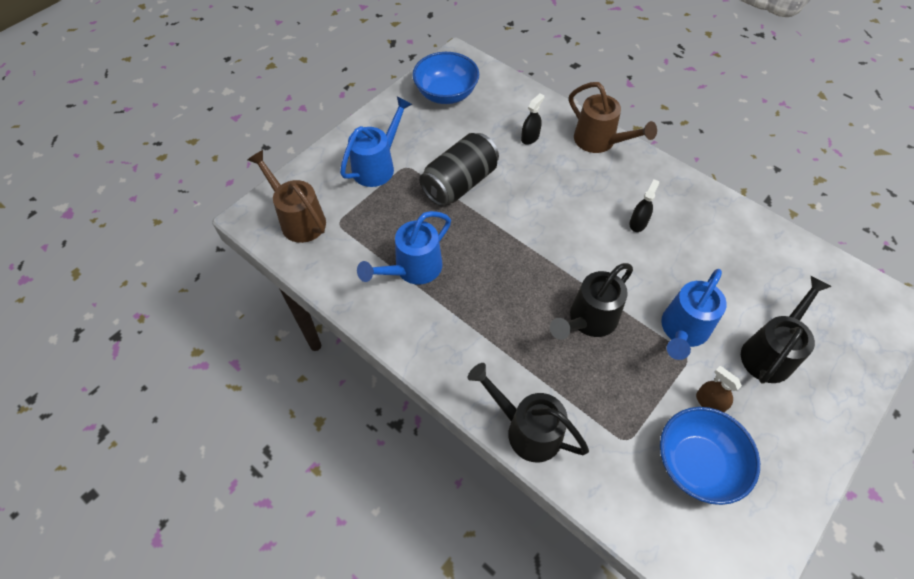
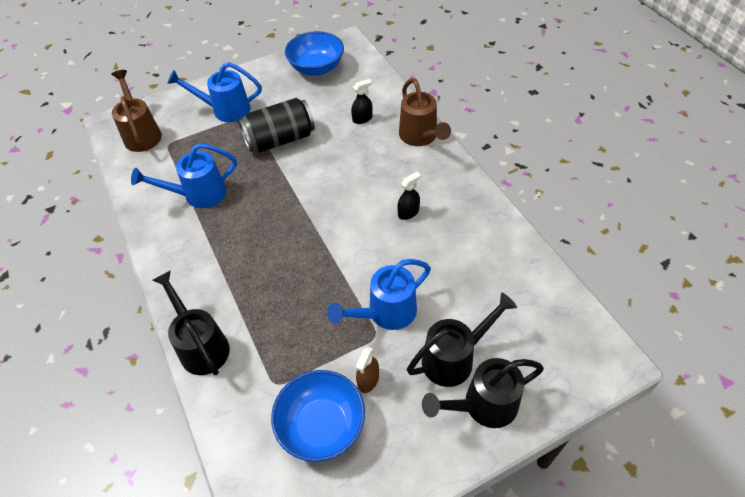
camera: 25 degrees right, 5 degrees down
(377, 166) = (225, 110): blue watering can -> blue watering can turned 150 degrees counterclockwise
(588, 320) = (310, 277): black watering can -> black watering can (483, 405)
(709, 402) = (368, 380): brown spray bottle -> brown spray bottle turned 135 degrees counterclockwise

